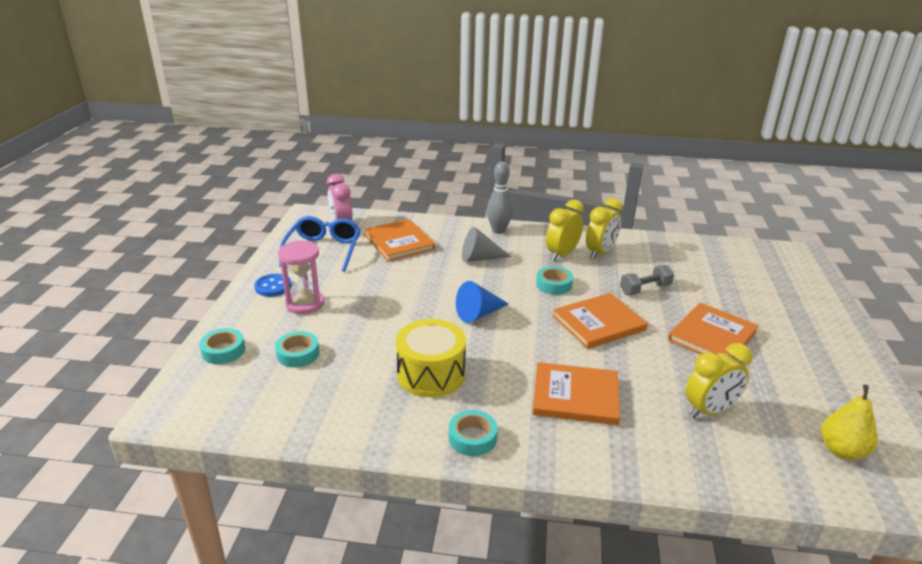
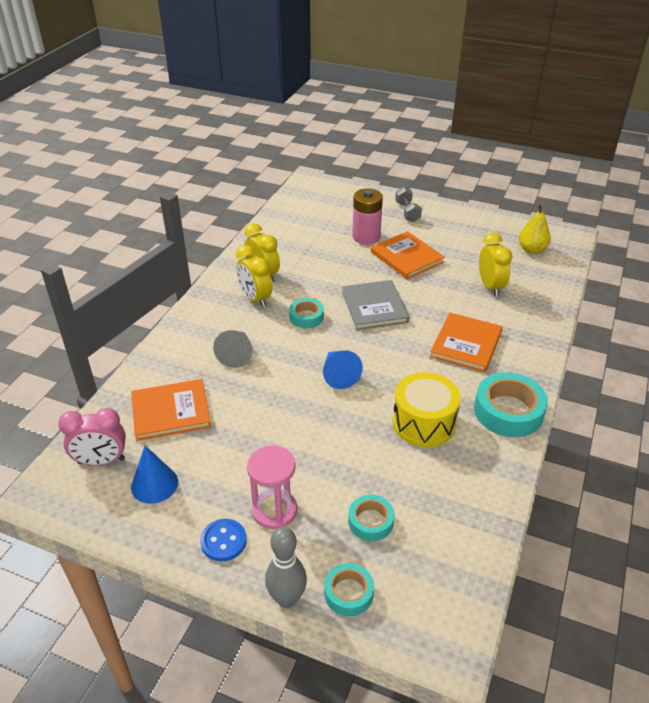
camera: 75 degrees left, 10 degrees up
(323, 250) = (154, 484): blue glasses -> blue cone
(472, 438) = (508, 411): turquoise tape -> turquoise tape, size x1.73
(498, 231) = (186, 329): grey bowling pin -> grey bowling pin (287, 598)
(599, 323) = (374, 307): orange book -> grey book
(645, 289) = (333, 269): grey dumbbell -> grey dumbbell (407, 212)
(725, 303) = (366, 237): none -> pink battery

